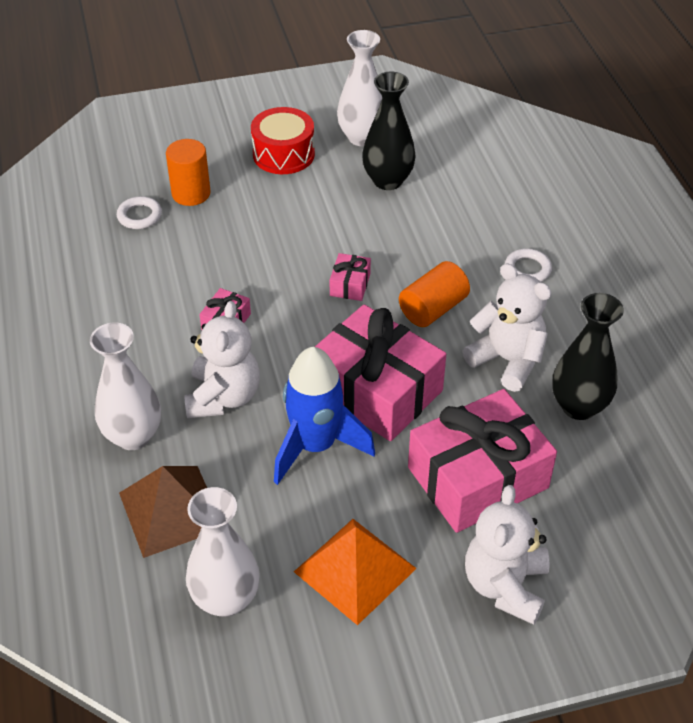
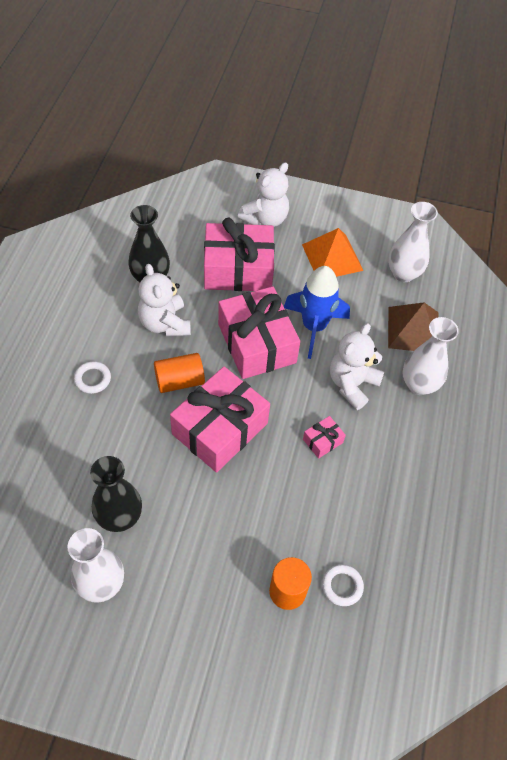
camera: 155 degrees left, 10 degrees up
(283, 154) = (182, 600): red drum -> none
(350, 284) = (220, 429): pink gift -> pink gift, size x2.38

